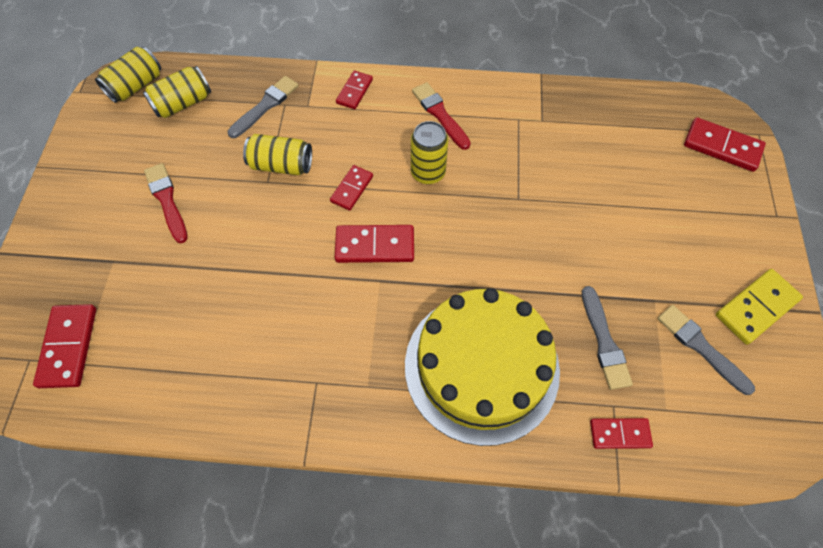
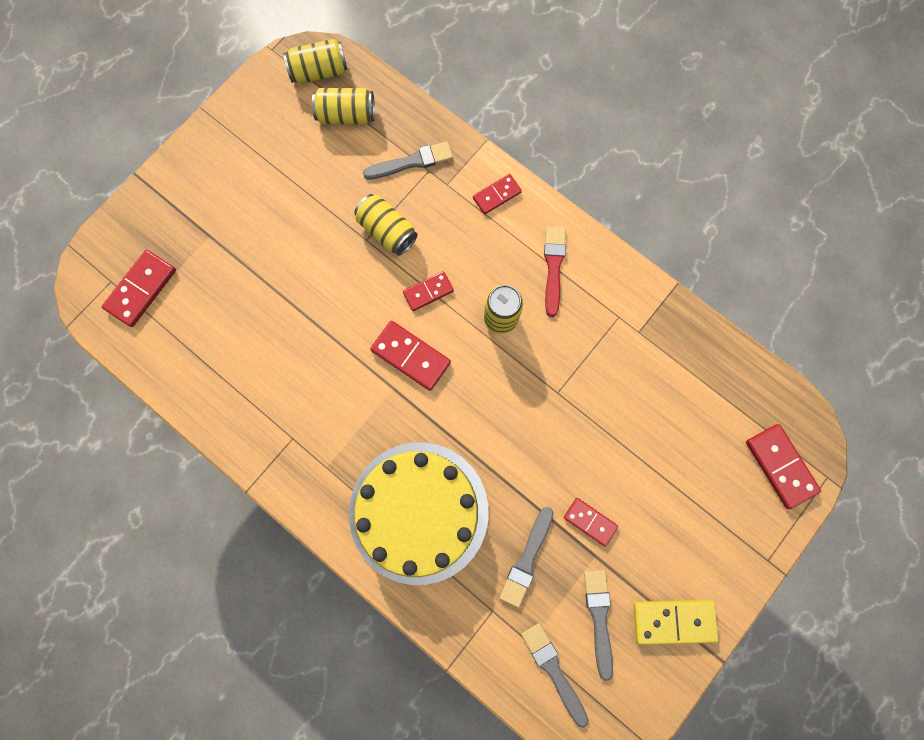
camera: 35 degrees right, 15 degrees up
(167, 200) = (279, 206): red brush -> none
(619, 434) = (479, 634): red domino -> red domino (590, 521)
(705, 418) = (553, 670): none -> grey brush

